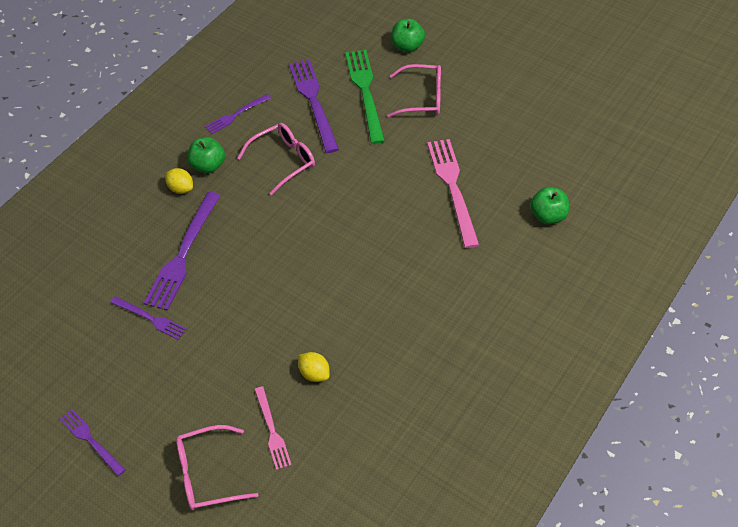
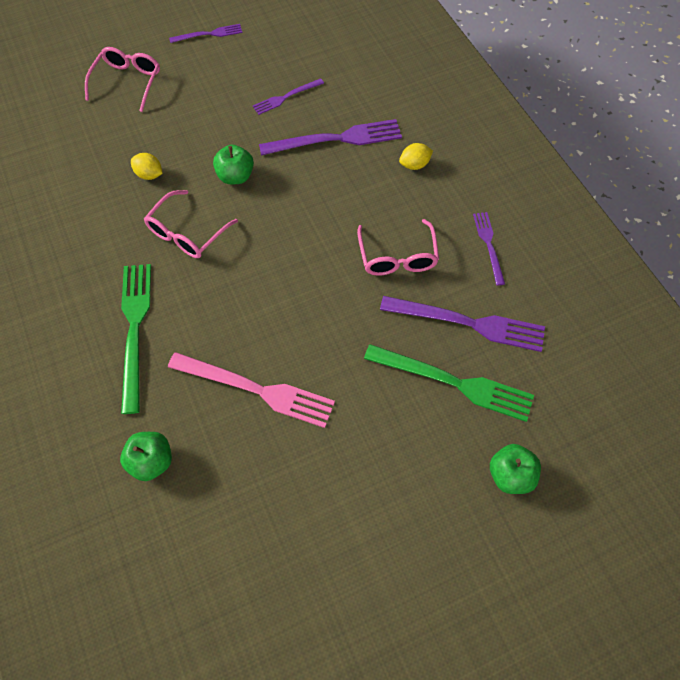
camera: 120 degrees right, 10 degrees up
(183, 254) = (336, 139): purple fork -> purple fork turned 120 degrees clockwise
(208, 166) = (430, 195): green apple -> green apple (235, 176)
(272, 430) = (127, 129): pink fork -> none
(314, 373) = (149, 174): yellow lemon -> yellow lemon turned 45 degrees clockwise
(422, 98) = (408, 439): pink glasses -> pink glasses (187, 233)
(466, 286) = (135, 329): none -> green fork

